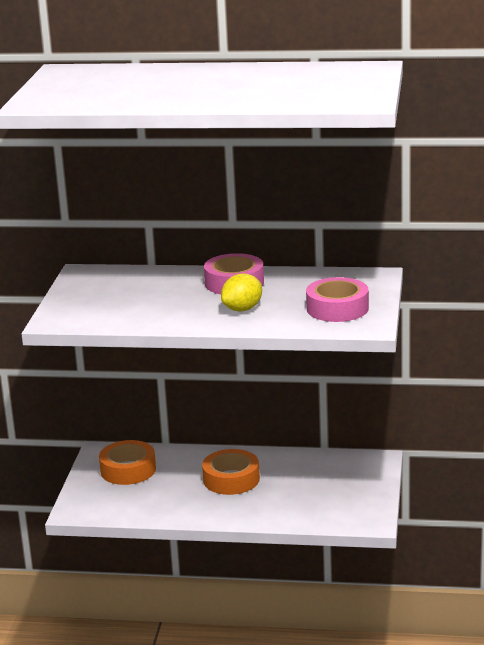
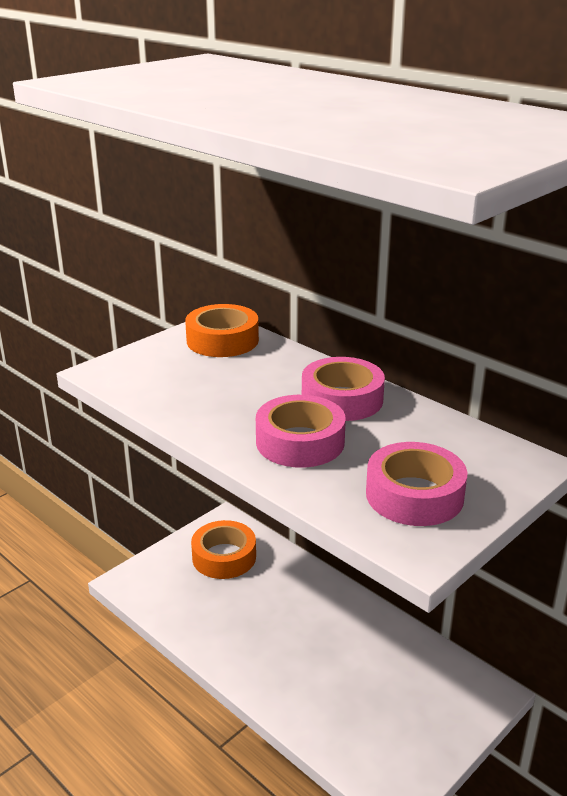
camera: 35 degrees right, 5 degrees up
(231, 479) = (304, 626): orange tape -> orange tape (222, 340)
(242, 309) = (300, 442): yellow lemon -> pink tape

